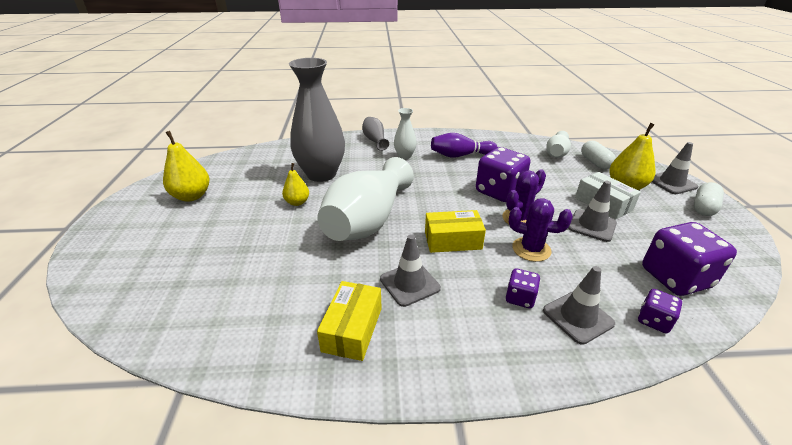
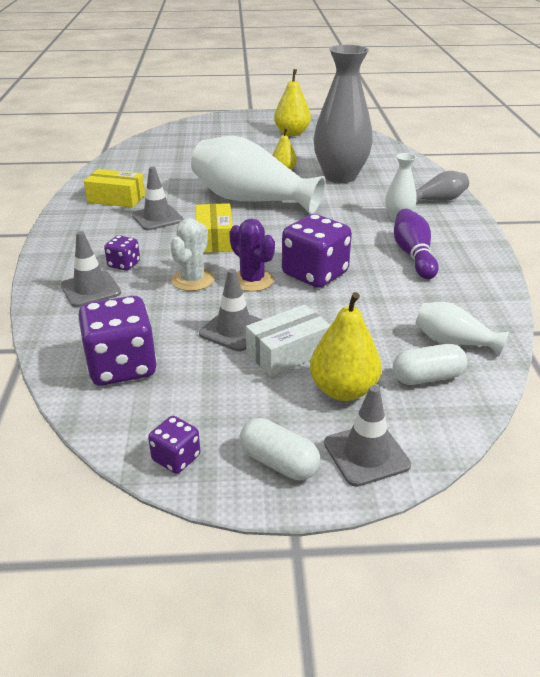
camera: 90 degrees right, 0 degrees up
(531, 249) = (193, 280): purple cactus -> white cactus
(653, 320) = (69, 330): purple dice -> purple dice (176, 458)

